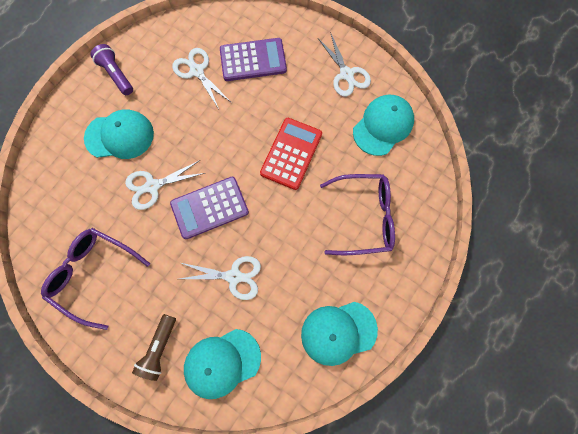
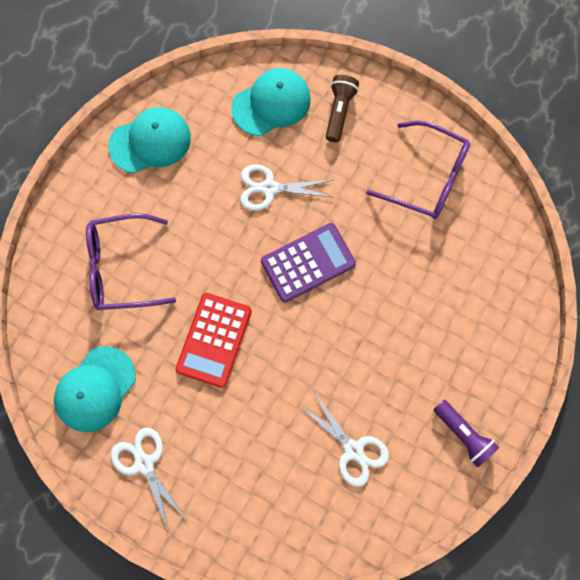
camera: 175 degrees right, 0 degrees up
(120, 136) = (437, 345): turquoise cap -> none
(152, 186) = (382, 283): white scissors -> none
(253, 60) = (277, 475): purple calculator -> none

